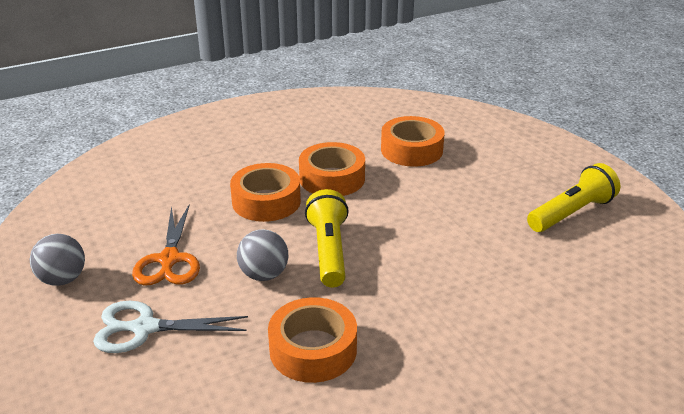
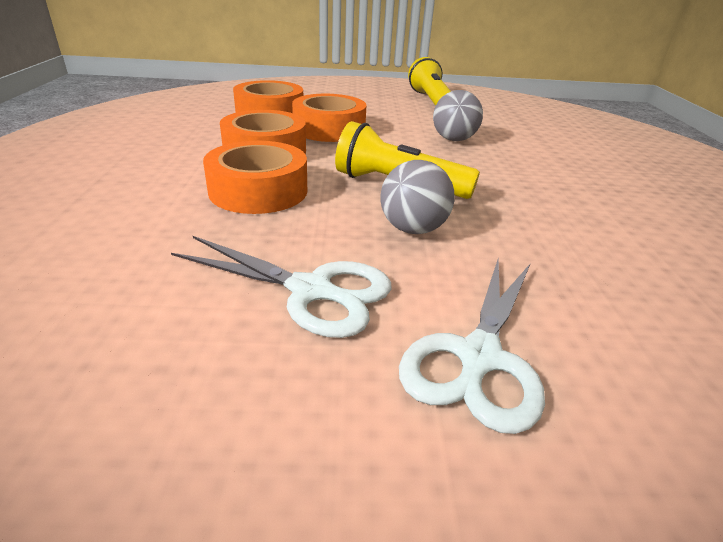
camera: 65 degrees left, 0 degrees up
(62, 279) = (244, 446): grey ball -> grey ball (453, 140)
(169, 260) = (311, 291): orange scissors -> white scissors
(313, 349) = (573, 236): orange tape -> orange tape (329, 129)

